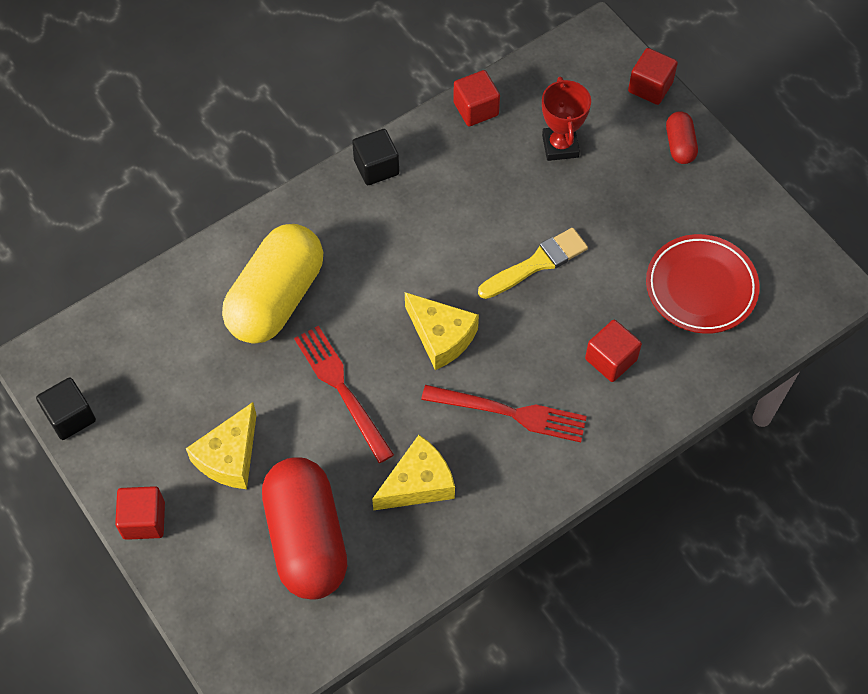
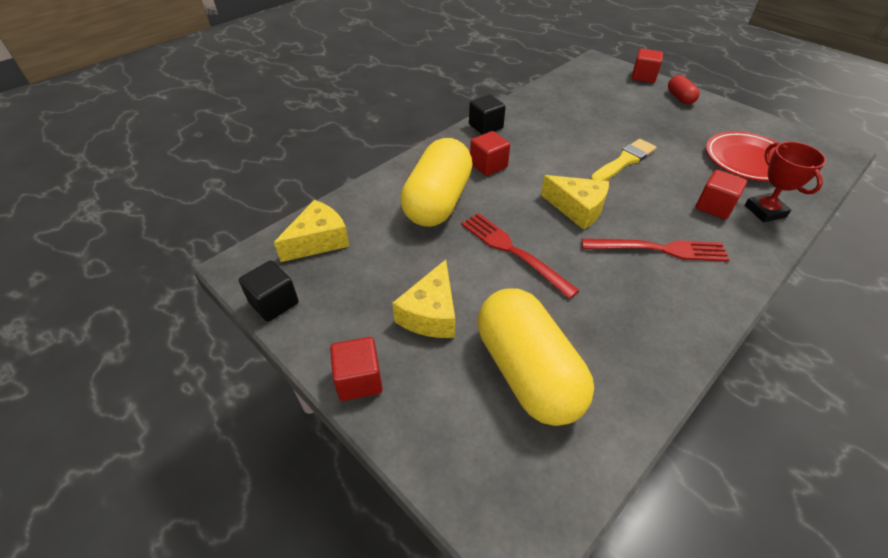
camera: 10 degrees left, 15 degrees down
(306, 539) = (527, 372): red capsule -> yellow capsule
(418, 483) = (610, 310): yellow cheese -> yellow cheese (318, 241)
(476, 109) = (539, 95): red cube -> red cube (488, 165)
(560, 146) = (604, 105): red trophy -> red trophy (765, 211)

